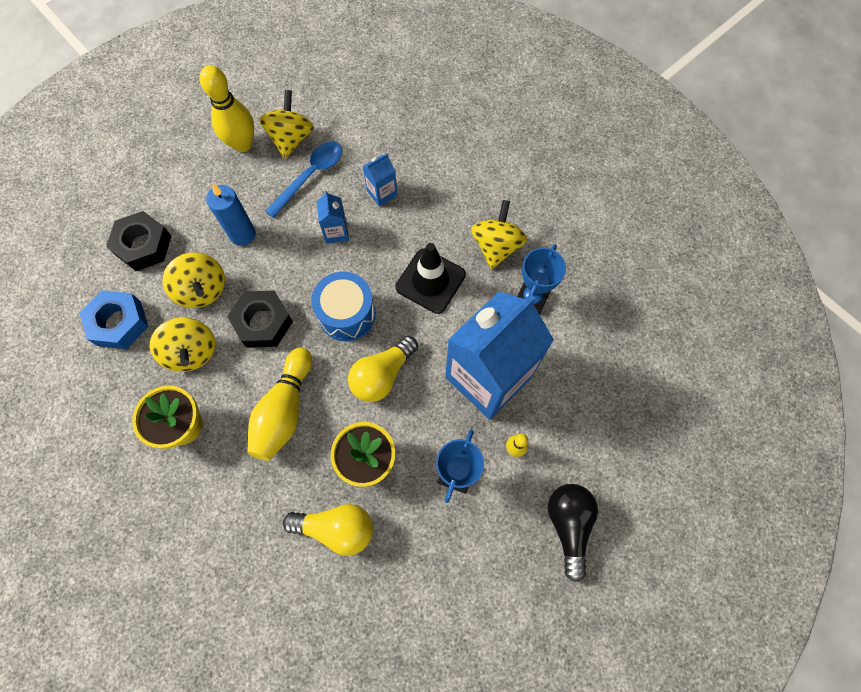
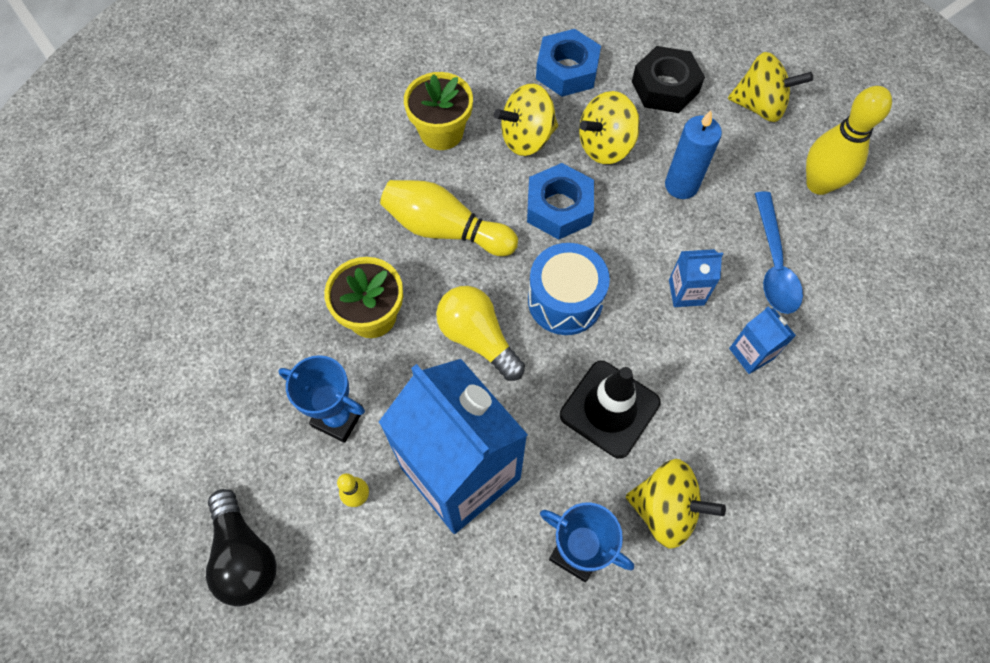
camera: 95 degrees right, 5 degrees down
(263, 322) = (559, 208): black nut -> blue nut
(291, 138) = (833, 241): yellow spinning top -> yellow spinning top (759, 106)
(310, 176) = (773, 263): blue spoon -> blue spoon turned 45 degrees clockwise
(336, 528) = (300, 279): yellow light bulb -> none
(568, 525) = (245, 555): black light bulb -> black light bulb turned 60 degrees clockwise

